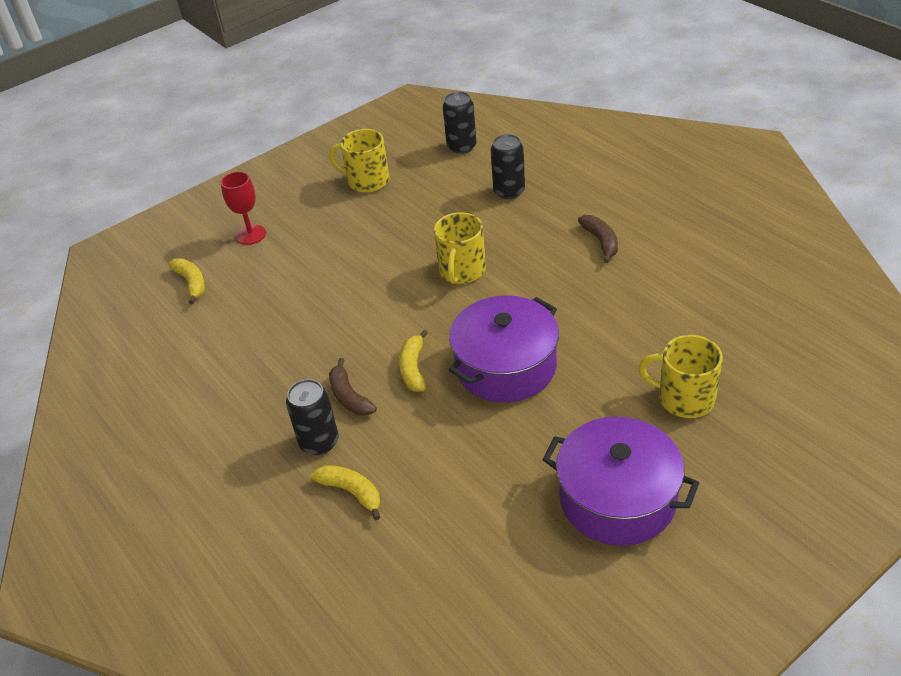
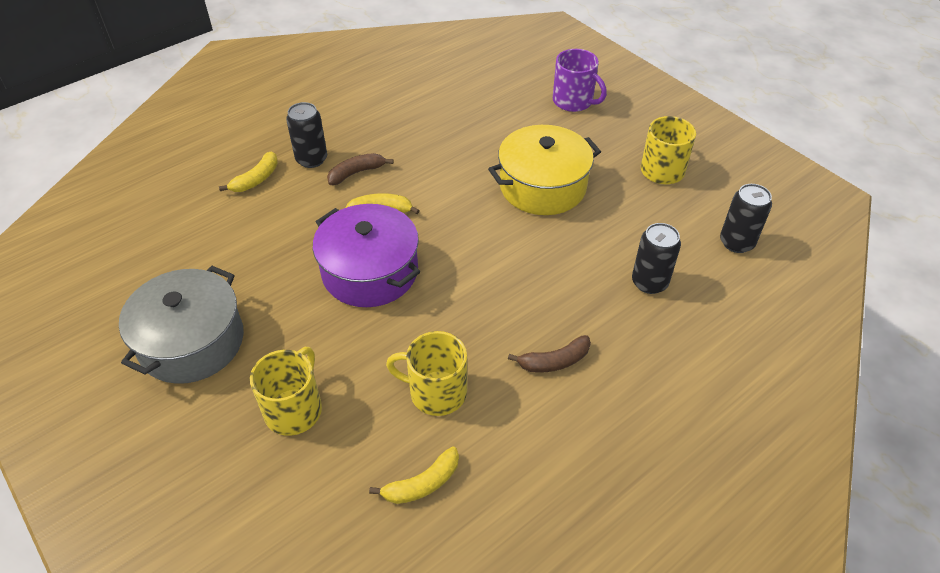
camera: 85 degrees right, 5 degrees up
(191, 283) = (509, 76): yellow banana -> yellow banana (422, 483)
(251, 235) = (574, 101): red goblet -> purple mug
(384, 253) = (542, 186): none -> yellow pot
(462, 271) = (511, 242): yellow mug -> yellow mug (436, 392)
(617, 498) = (192, 342): purple pot -> grey pot

